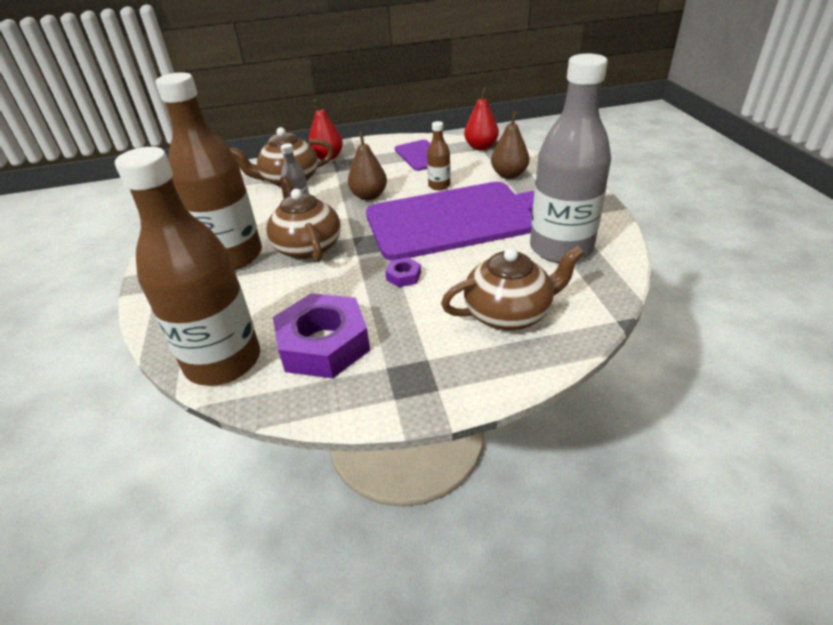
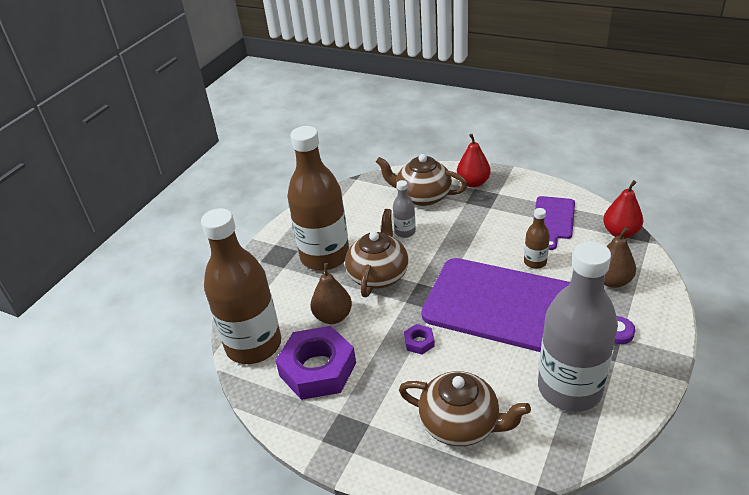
camera: 40 degrees right, 0 degrees up
(369, 196) = (467, 245): brown pear -> brown pear (333, 316)

